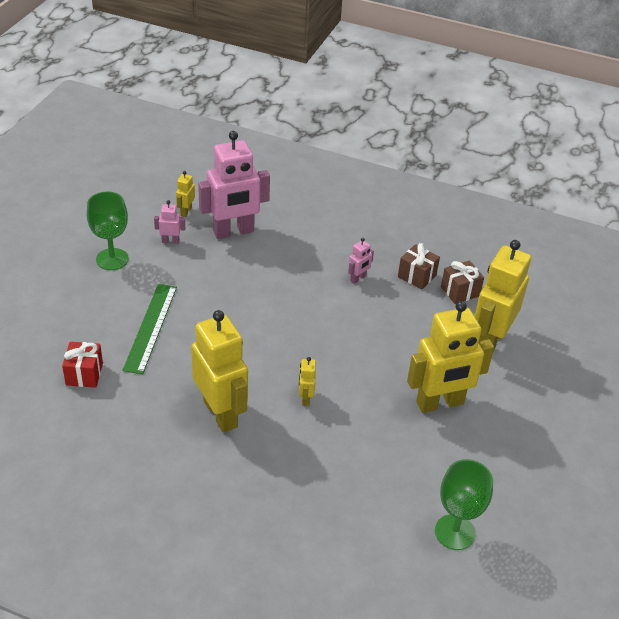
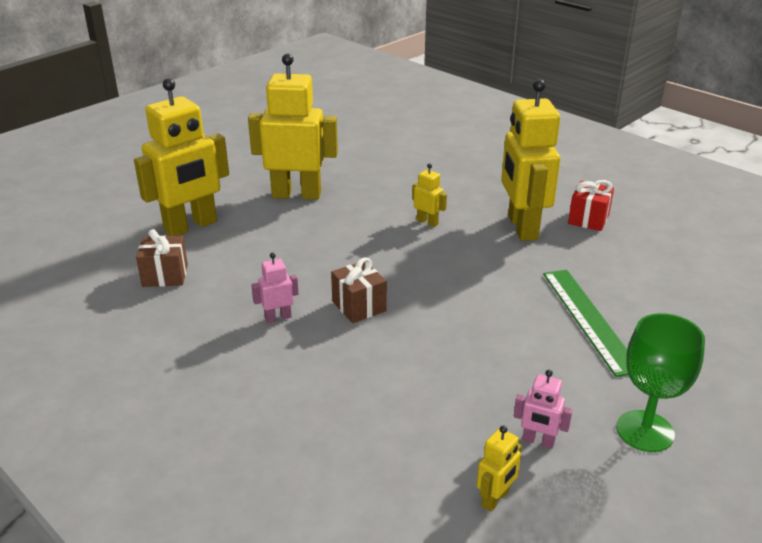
camera: 155 degrees left, 10 degrees down
(84, 374) = (676, 288): red gift -> red gift (588, 219)
(151, 327) = (588, 319): green ruler -> green ruler turned 45 degrees counterclockwise
(233, 232) = (421, 432): pink robot -> none
(305, 398) = (427, 222): yellow robot -> yellow robot turned 75 degrees counterclockwise
(417, 276) = (198, 303): brown gift -> brown gift (359, 306)
(455, 532) = (359, 134): green goblet -> none

